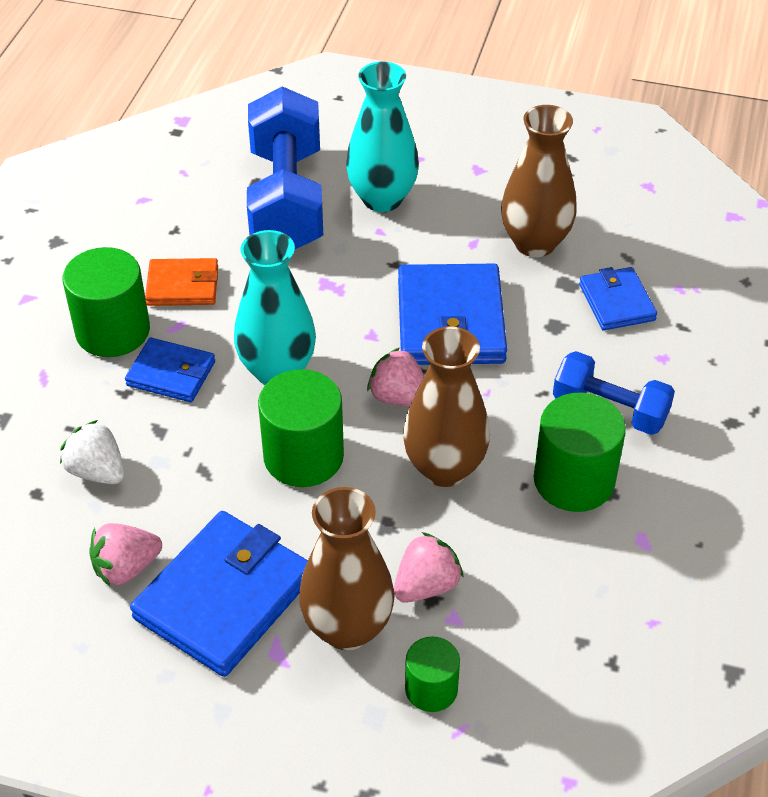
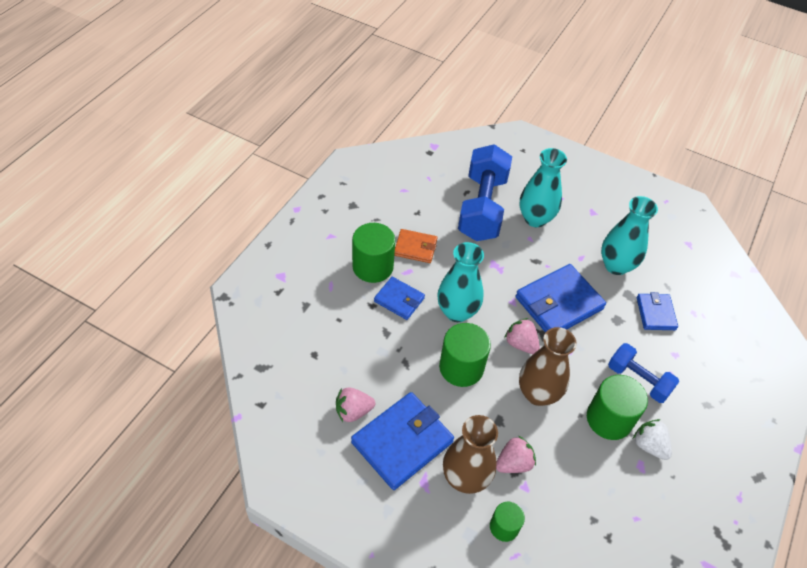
camera: 10 degrees right, 5 degrees up
(97, 471) = (348, 349): white strawberry -> white strawberry (649, 445)
(450, 321) = (559, 303): blue wallet -> blue wallet turned 45 degrees clockwise
(535, 243) = (616, 265): brown vase -> turquoise vase

